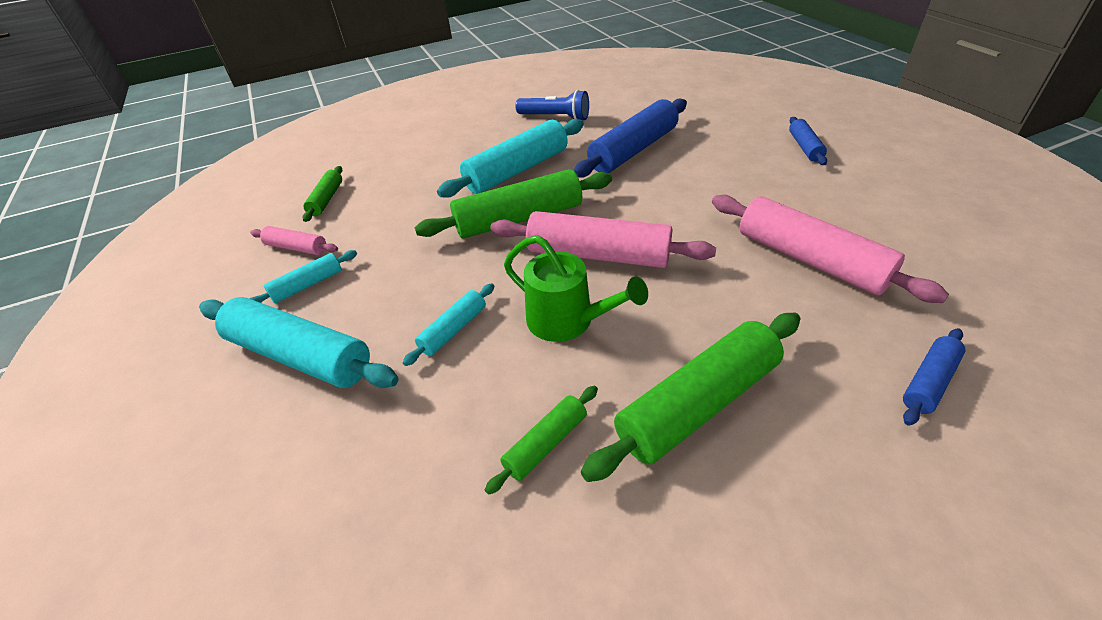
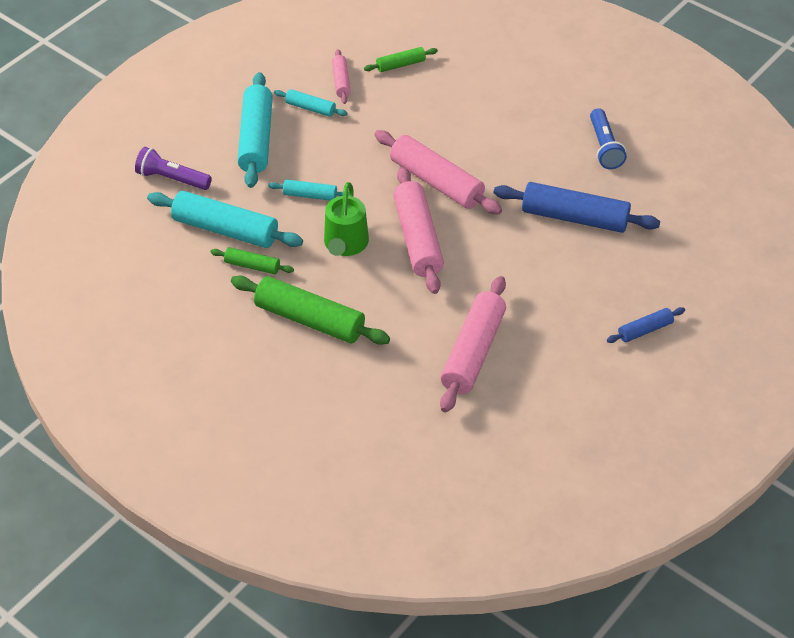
camera: 60 degrees right, 5 degrees up
(269, 499) = (172, 179): none -> purple flashlight
(517, 170) = (500, 155): turquoise rolling pin -> turquoise rolling pin (225, 229)
(519, 218) = (436, 182): green rolling pin -> pink rolling pin
(928, 382) = (379, 417): blue rolling pin -> none

